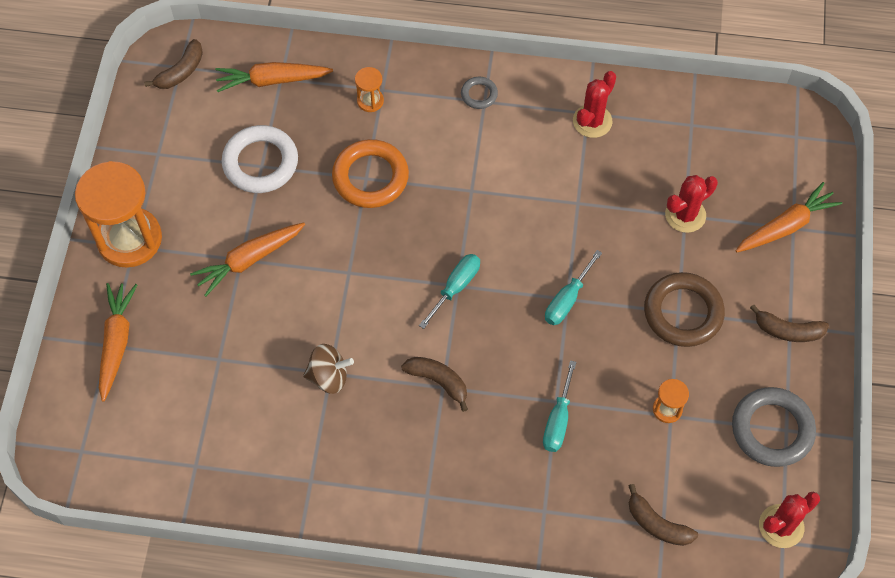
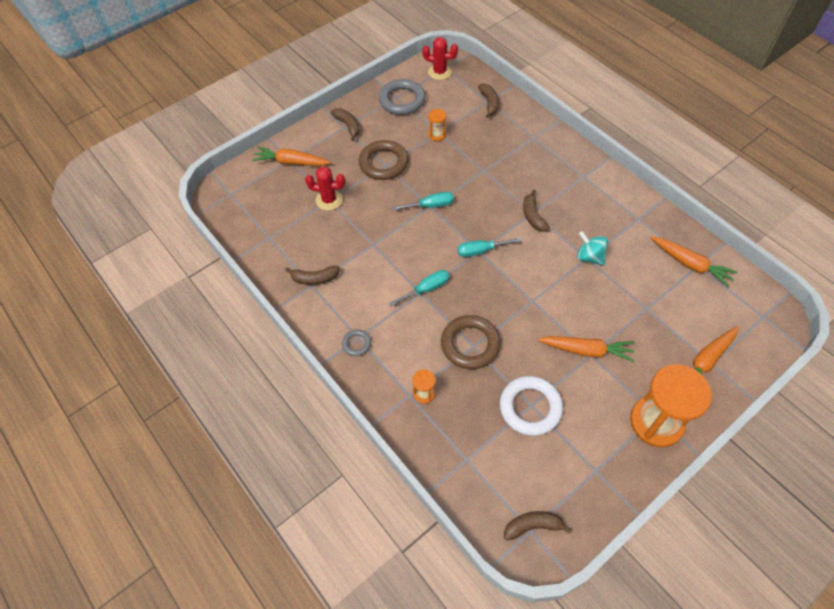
camera: 135 degrees left, 5 degrees down
(272, 80) = (474, 462): orange carrot -> orange carrot (690, 264)
(329, 377) = (589, 257): brown spinning top -> turquoise spinning top
(370, 177) = (470, 344): orange ring -> brown ring
(558, 420) = (491, 163): turquoise screwdriver -> turquoise screwdriver (427, 289)
(592, 121) = (315, 278): red cactus -> brown banana

